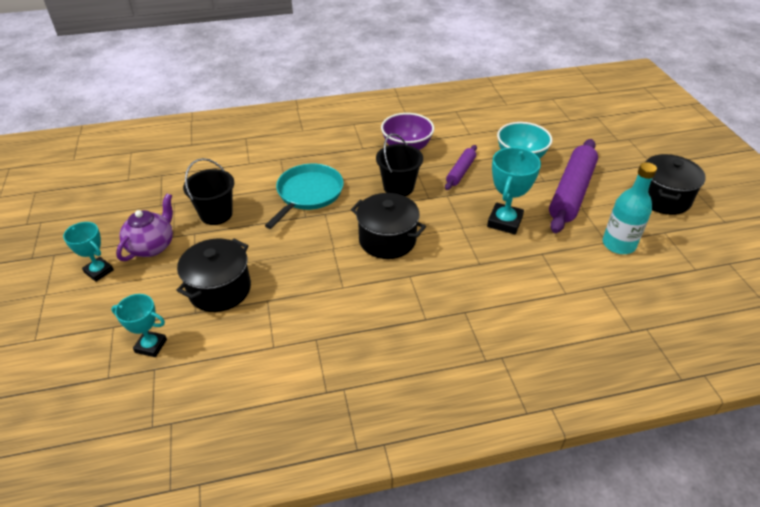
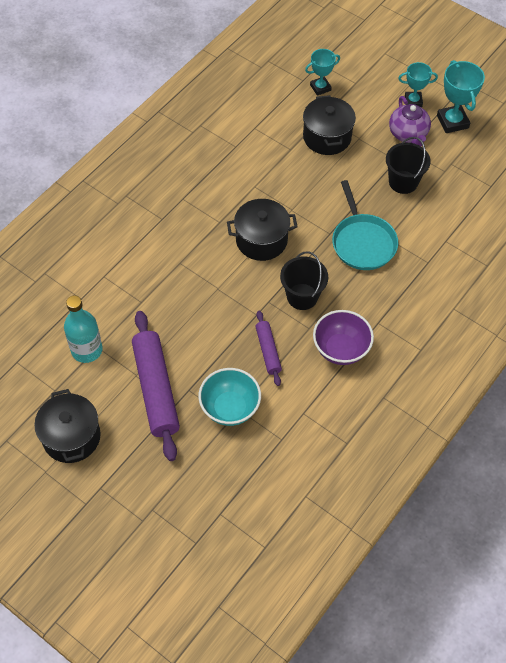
camera: 140 degrees right, 15 degrees up
(504, 222) = (189, 315): turquoise trophy -> turquoise trophy (452, 122)

